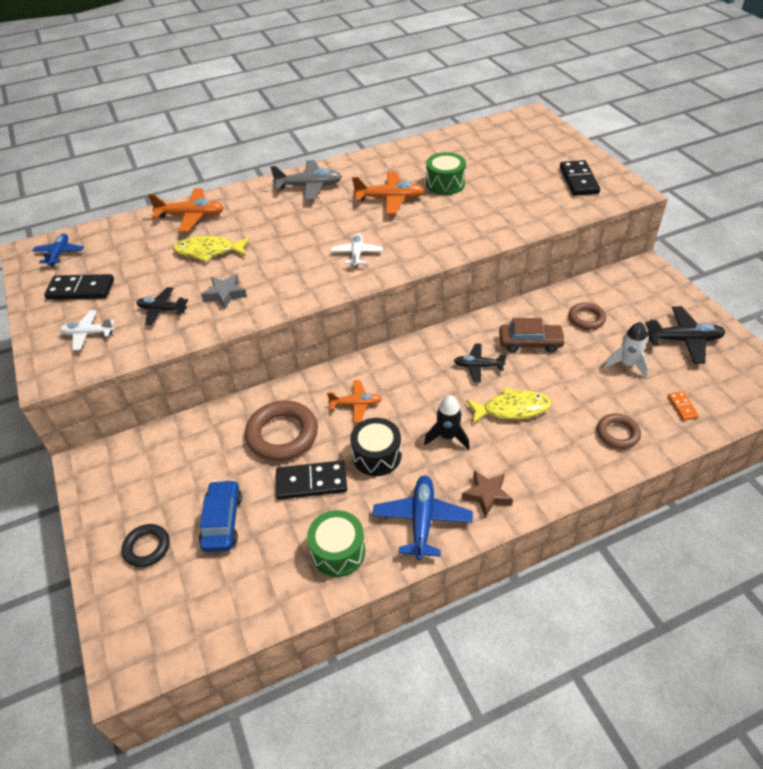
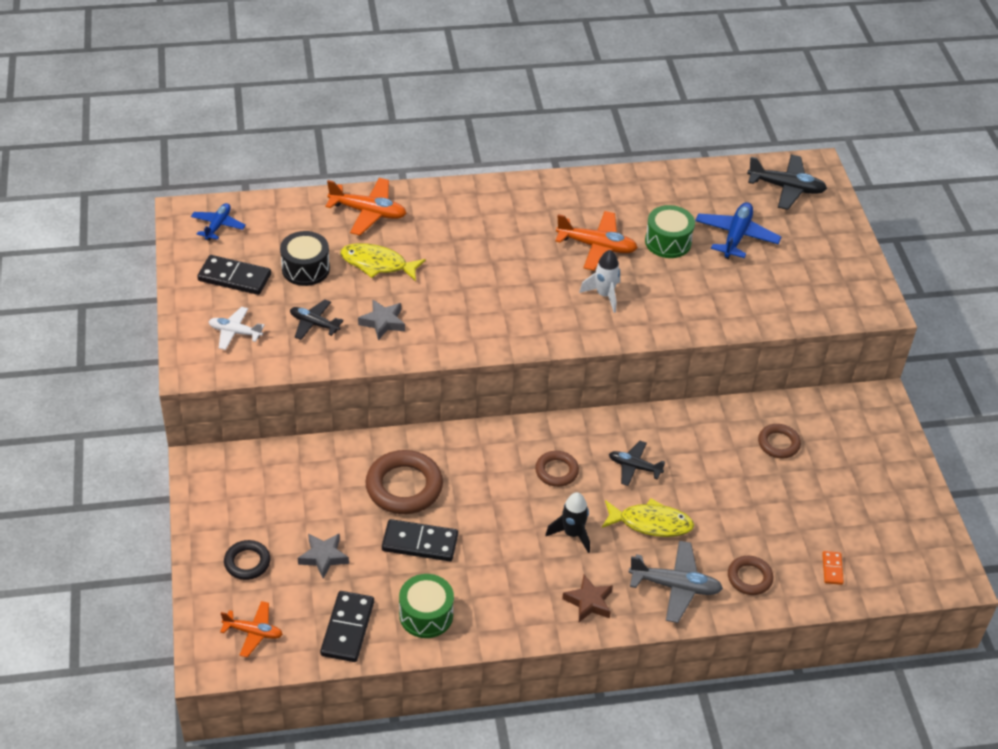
camera: 10 degrees right, 0 degrees up
(222, 521) = (323, 557): blue car -> grey star
(309, 186) = (511, 205): grey plane -> grey plane (675, 586)
(356, 404) = (489, 475): orange plane -> orange plane (253, 632)
(357, 254) = (536, 309): white plane -> none
(376, 456) = (493, 534): black drum -> black drum (305, 269)
(413, 386) = (556, 471): none -> brown ring
(422, 520) = (516, 609): blue plane -> blue plane (736, 236)
(530, 343) = (702, 455): brown car -> none
(579, 180) = (825, 277): black domino -> black domino (348, 628)
(627, 364) = (797, 508): white rocket -> white rocket (604, 295)
(683, 340) = (874, 497): black plane -> black plane (786, 188)

